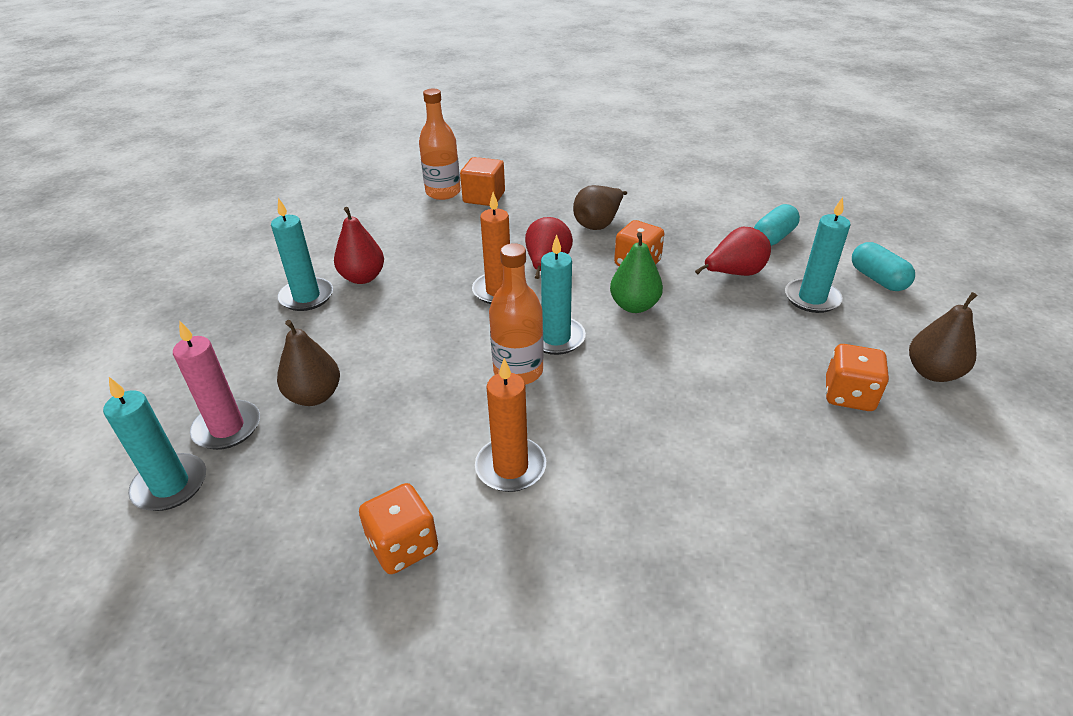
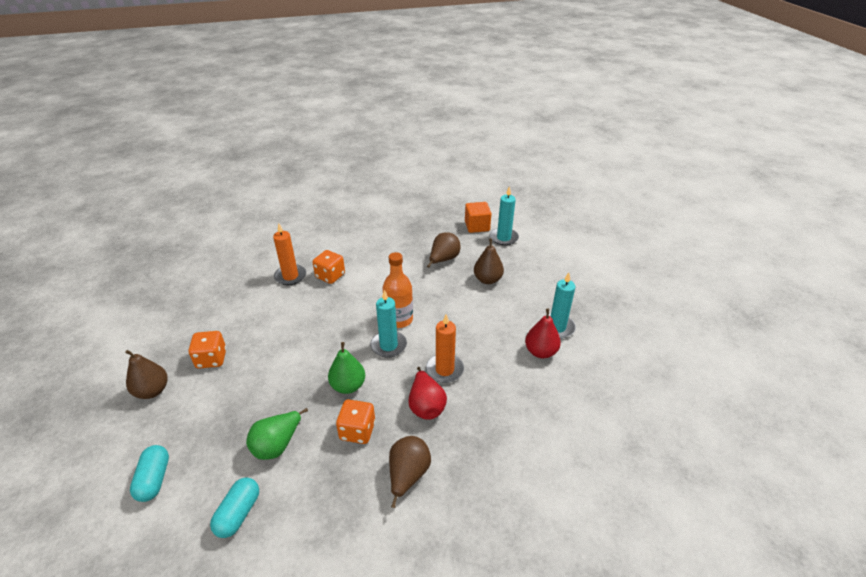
camera: 155 degrees right, 0 degrees up
(227, 428) = (509, 258): pink candle -> none
(347, 469) = (443, 259): none -> brown pear
(403, 546) = (402, 246): orange dice -> orange dice (330, 276)
(443, 192) = (578, 473): orange bottle -> none
(484, 197) = (535, 480): orange cube -> orange cube (477, 226)
(510, 467) = (377, 278): orange candle -> orange candle (290, 276)
(734, 274) = (277, 445): red pear -> green pear
(812, 298) = (217, 436): turquoise candle -> none
(877, 279) = (154, 479): turquoise capsule -> turquoise capsule turned 45 degrees clockwise

